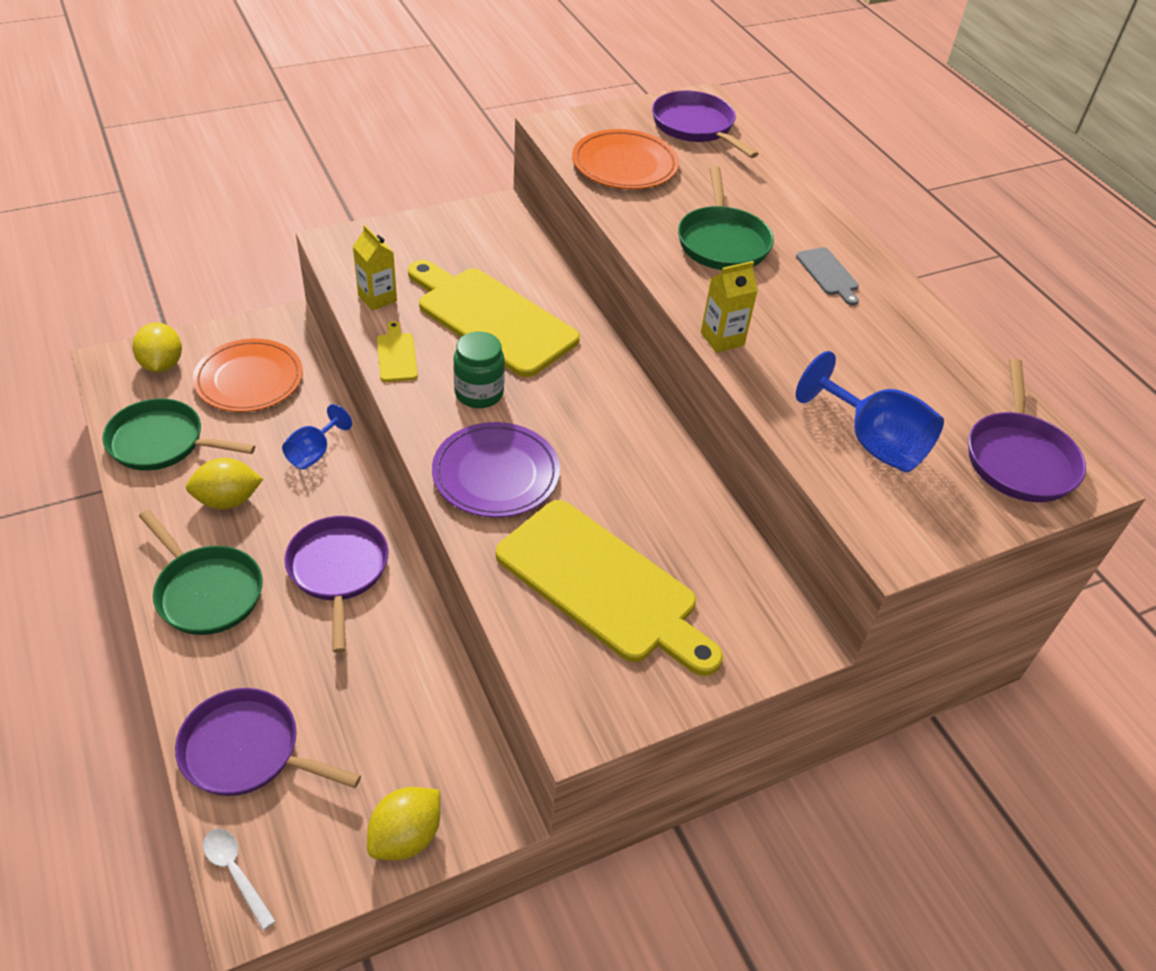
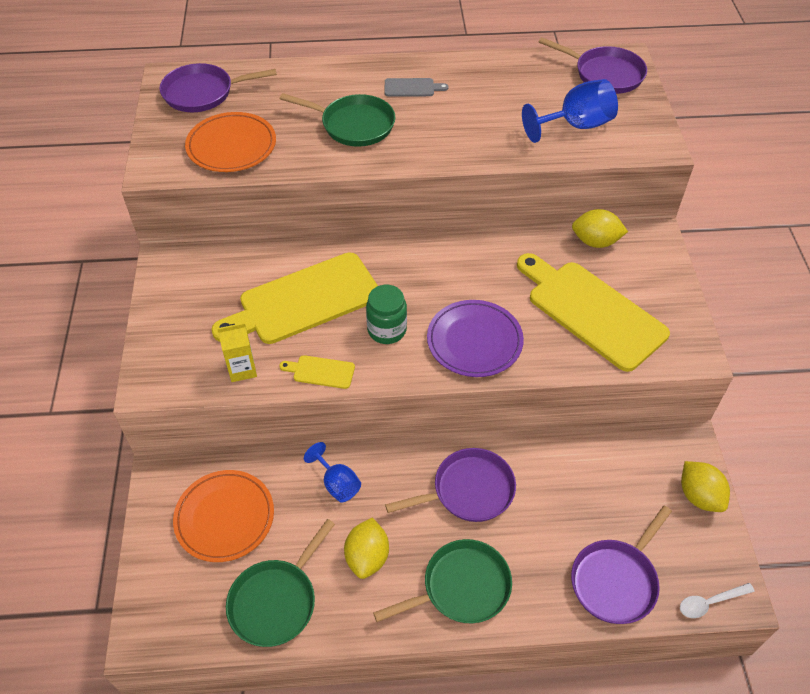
camera: 65 degrees left, 5 degrees up
(162, 364) = (169, 589): yellow lemon -> yellow lemon (595, 242)
(338, 570) = (468, 491): purple pan -> purple pan turned 150 degrees clockwise
(602, 585) = (591, 311): yellow cutting board -> yellow cutting board turned 105 degrees counterclockwise
(722, 339) = (458, 158): yellow carton -> none

